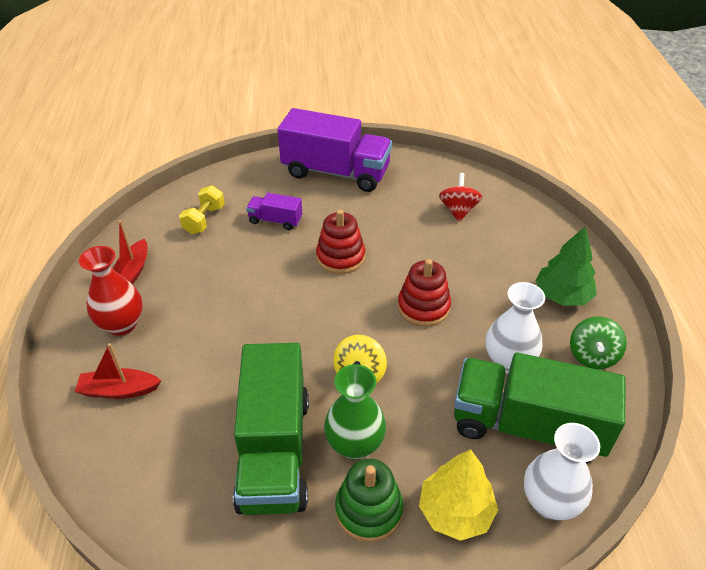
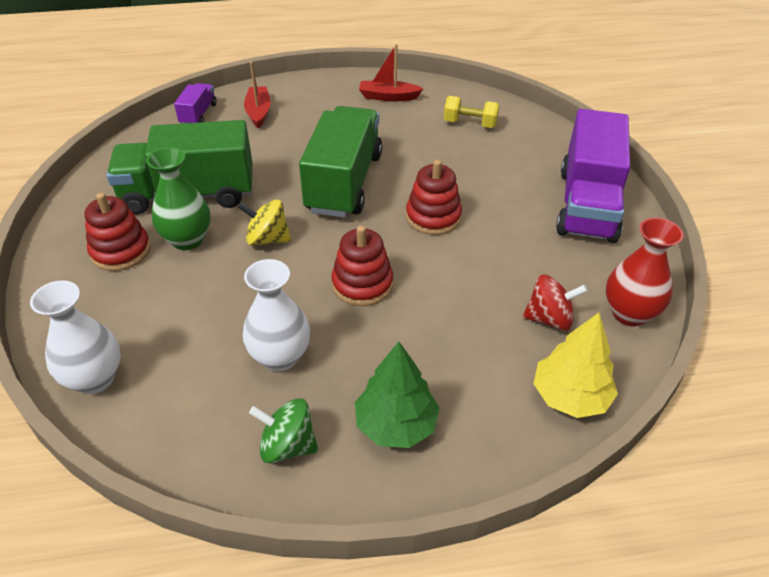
camera: 85 degrees right, 0 degrees up
(122, 324) = (327, 102): red vase -> red vase (629, 313)
(275, 220) = (482, 167): purple truck -> purple truck (198, 114)
(369, 510) = (121, 251): green stacking toy -> red stacking toy
(455, 511) = (104, 306): yellow tree -> yellow tree (570, 396)
(527, 426) = (189, 368): green truck -> green truck (344, 183)

